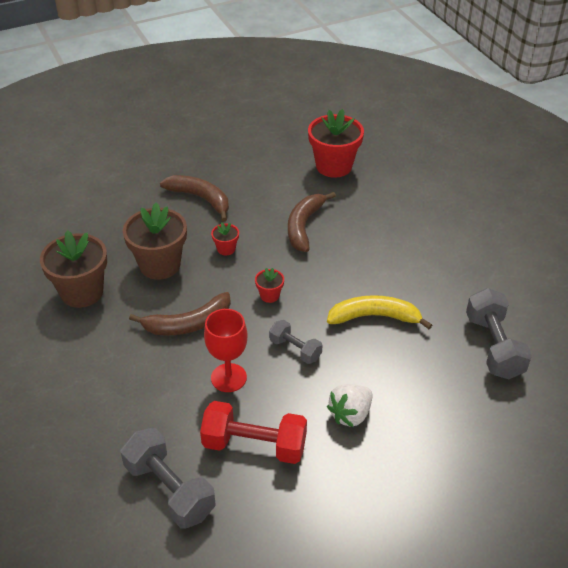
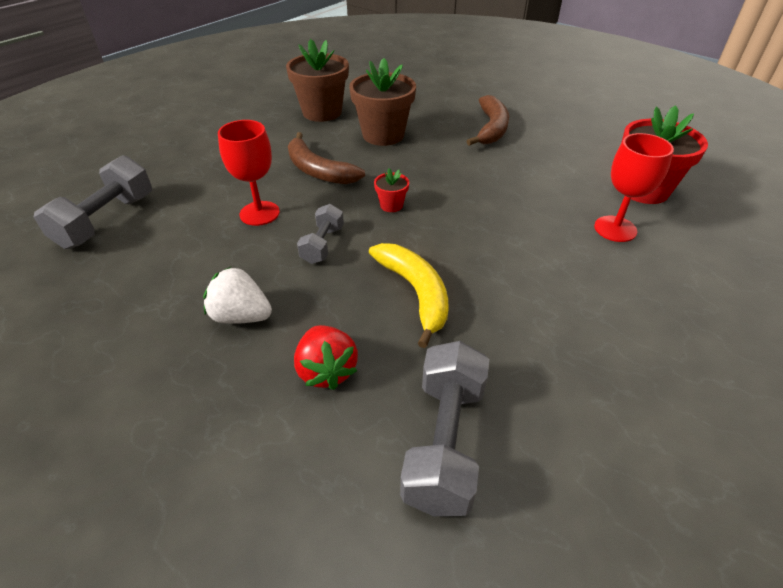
camera: 65 degrees right, 0 degrees up
(226, 249) = (436, 161): red flower pot -> none
(254, 445) = (173, 256): red dumbbell -> none
(304, 226) = (518, 197): brown banana -> none
(365, 200) = (615, 229): none -> red goblet
(422, 381) = (326, 370): none -> red strawberry
(493, 346) = (444, 442): grey dumbbell -> grey dumbbell turned 45 degrees counterclockwise

